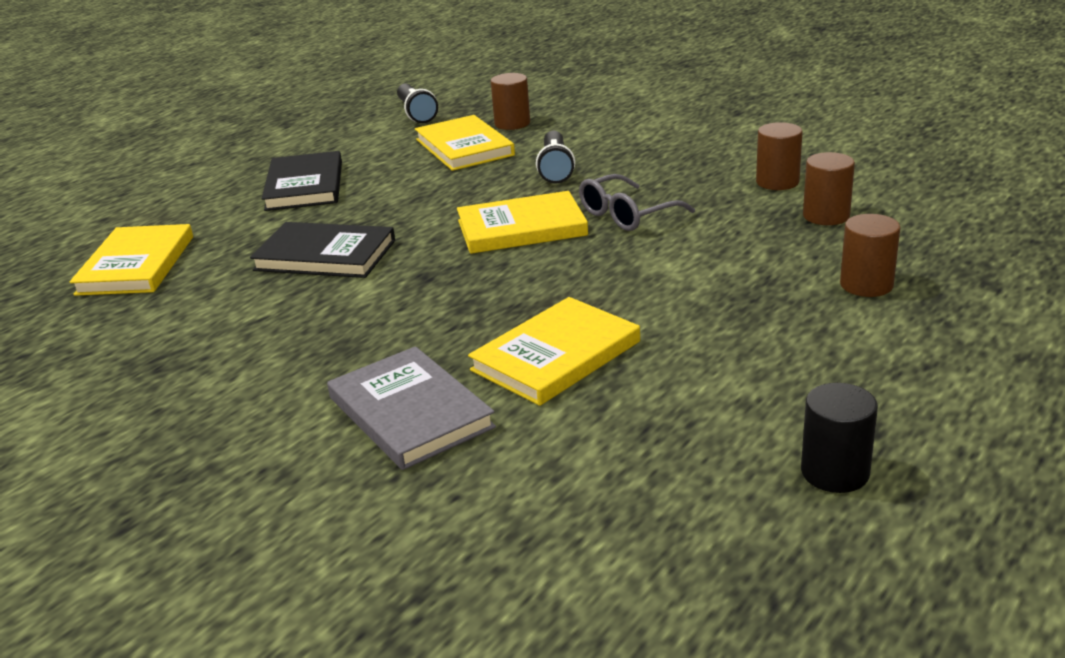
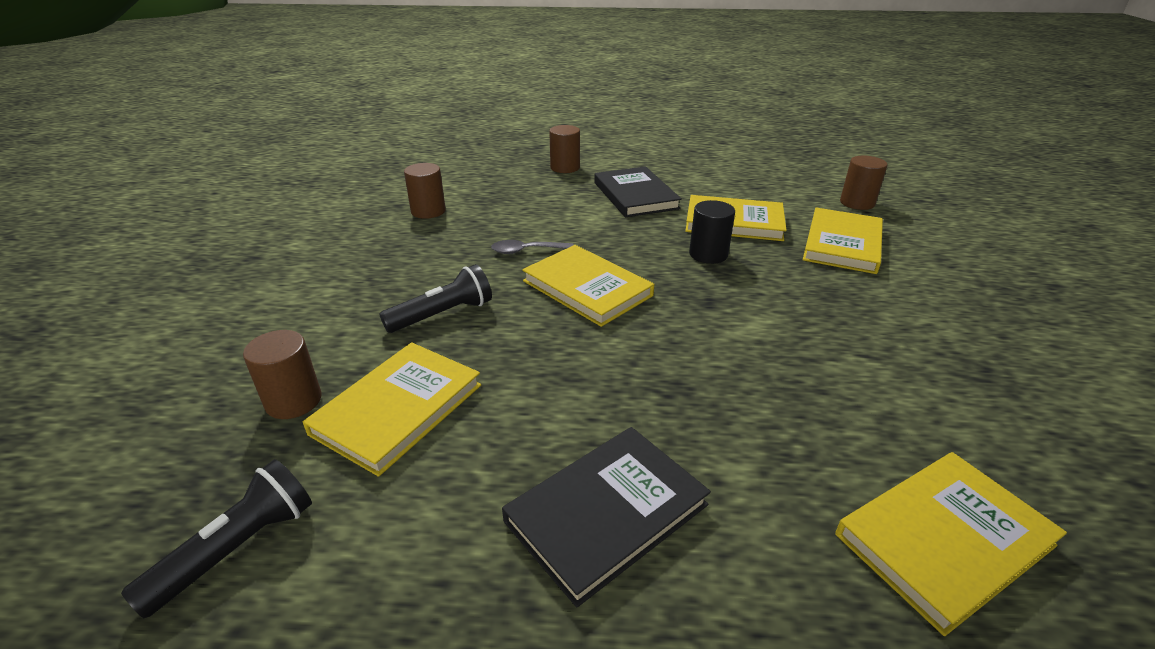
camera: 125 degrees left, 5 degrees up
(325, 255) = (741, 377): black book -> black book (635, 195)
(410, 412) = (842, 244): grey book -> yellow book
(626, 215) = (527, 251): grey glasses -> grey spoon
(826, 216) = (480, 188): brown cylinder -> brown cylinder (857, 203)
(835, 472) = (728, 153): black cylinder -> black cylinder (708, 254)

